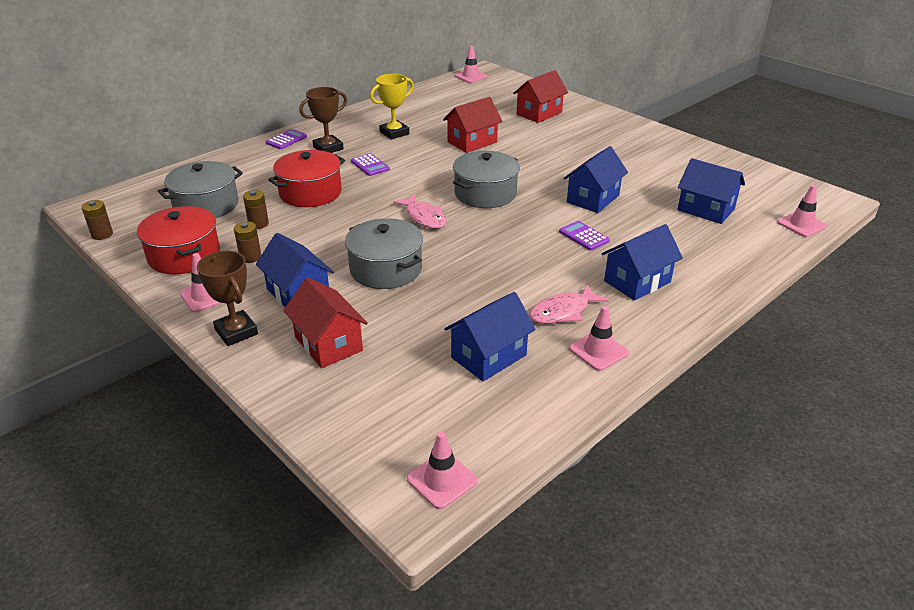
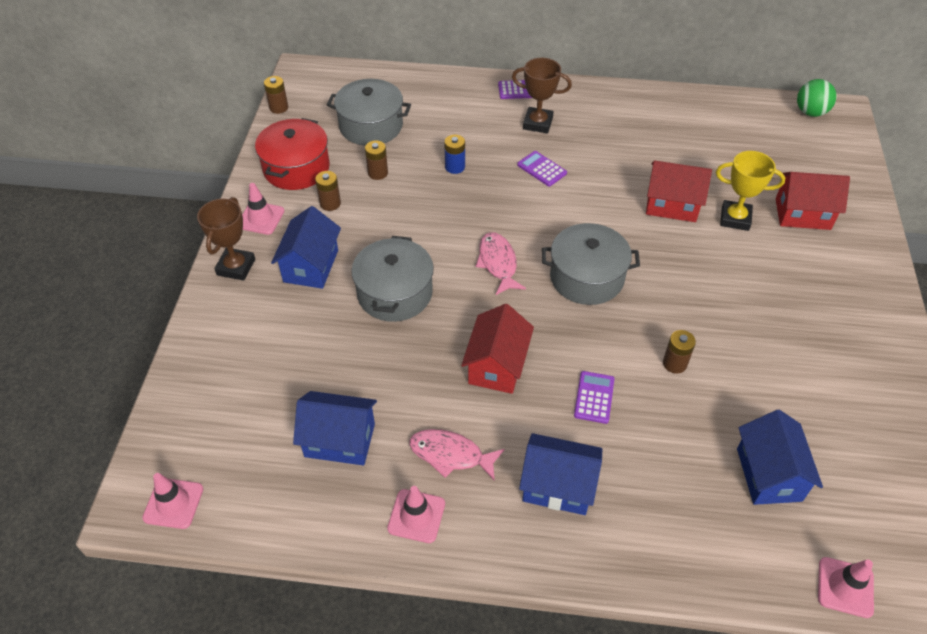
camera: 50 degrees right, 15 degrees up
(310, 193) = (455, 167): red pot -> blue battery
(328, 344) = (268, 328): red house -> red house (497, 365)
(370, 165) = (541, 169): purple calculator -> purple calculator turned 120 degrees clockwise
(394, 133) = (618, 143): yellow trophy -> yellow trophy (735, 218)
(424, 217) = (498, 263): pink fish -> pink fish turned 150 degrees clockwise
(471, 76) = (810, 112): pink traffic cone -> green ball
(593, 199) = (674, 363): blue house -> brown battery

